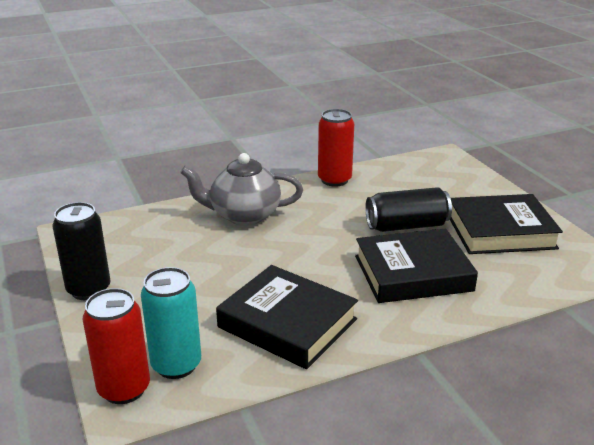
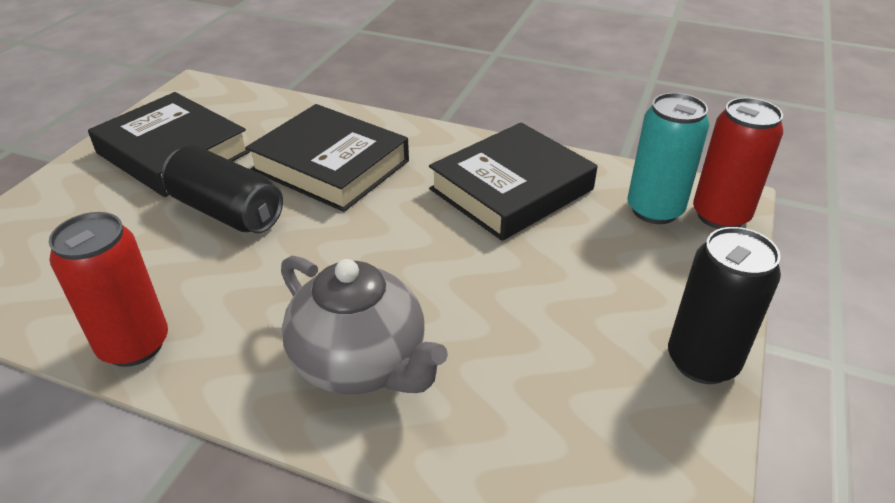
camera: 135 degrees left, 10 degrees up
(287, 323) = (511, 189): black book -> black book turned 60 degrees clockwise

